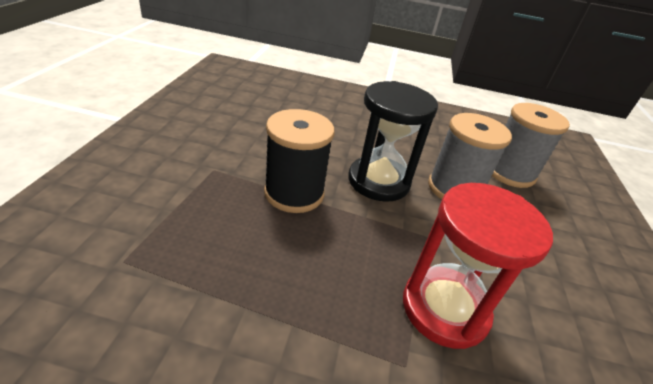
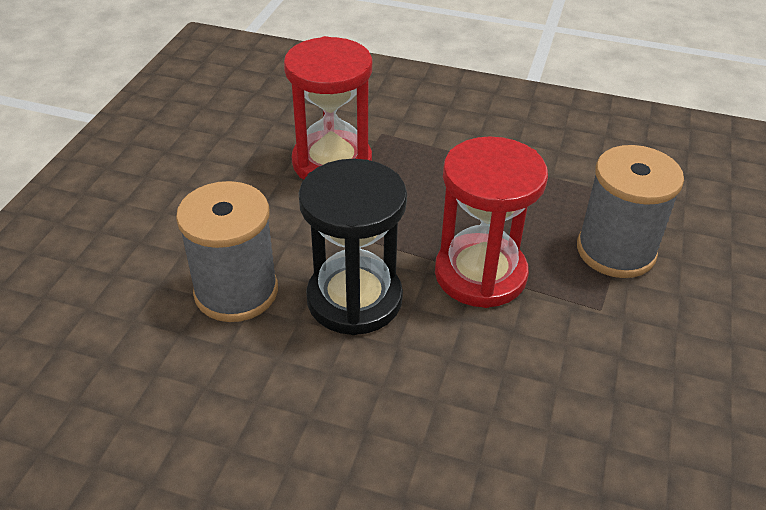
camera: 170 degrees left, 5 degrees up
(294, 193) = (480, 274): black spool -> red hourglass
(510, 172) = (106, 329): grey spool -> grey spool (615, 251)

